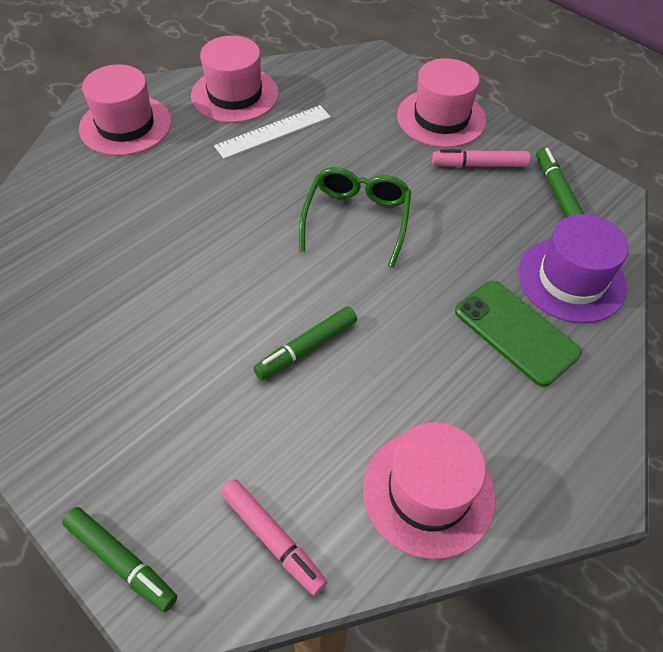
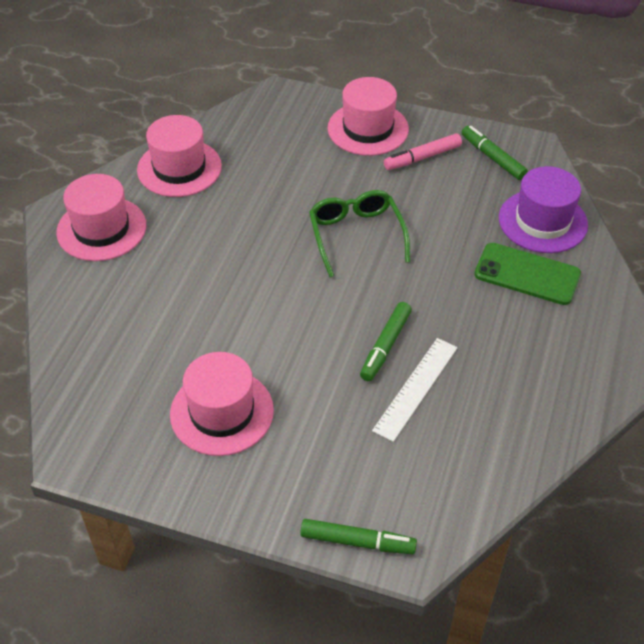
camera: 25 degrees left, 5 degrees down
(273, 131) = (237, 188): white ruler -> white ruler (415, 388)
(273, 539) = (452, 480): pink marker -> none
(428, 492) = (535, 405): pink hat -> pink hat (222, 412)

